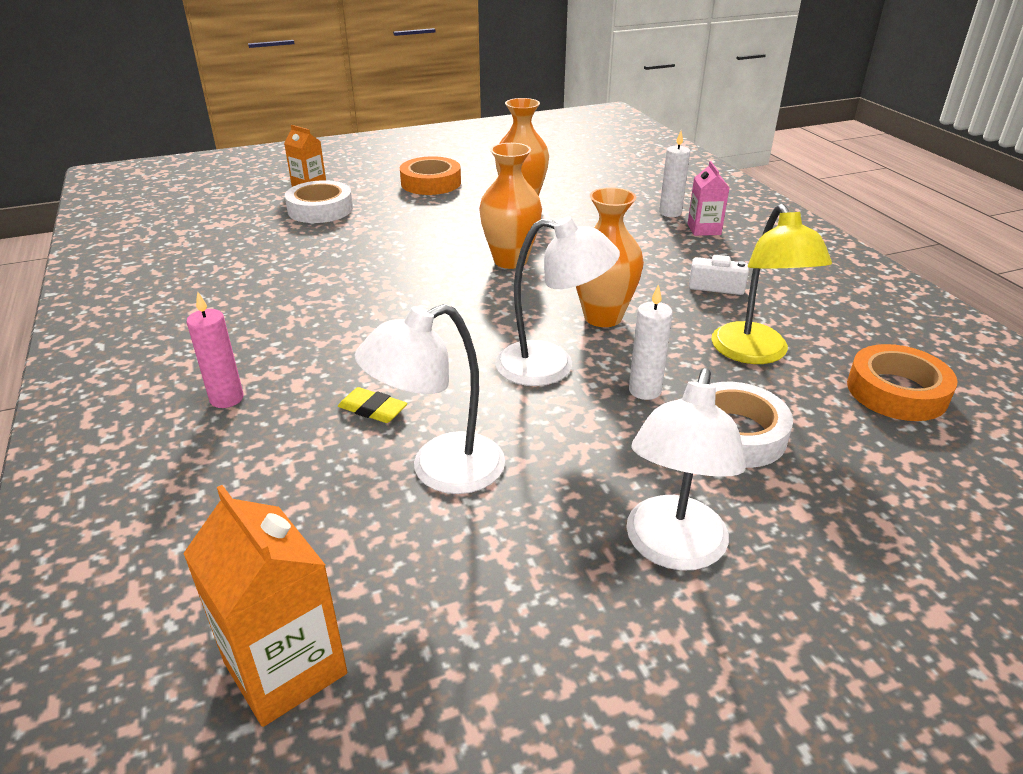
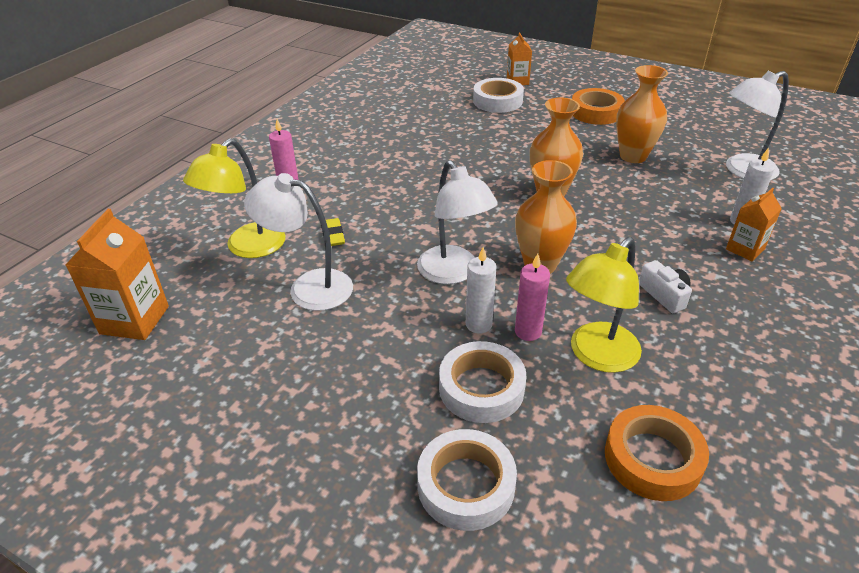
camera: 50 degrees right, 5 degrees up
(290, 486) = (247, 248): none -> yellow lamp
(672, 549) = (333, 411): white lamp -> white lamp (742, 171)
(686, 370) = (528, 331): none -> pink candle
(704, 229) = (745, 249): pink carton -> orange carton
(854, 507) = (466, 485): none -> white tape

